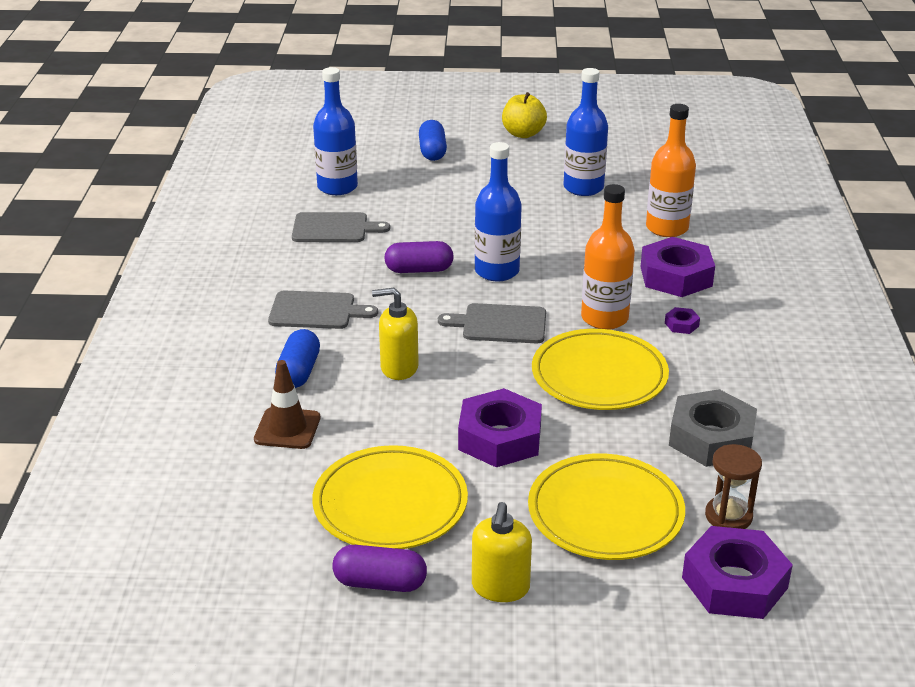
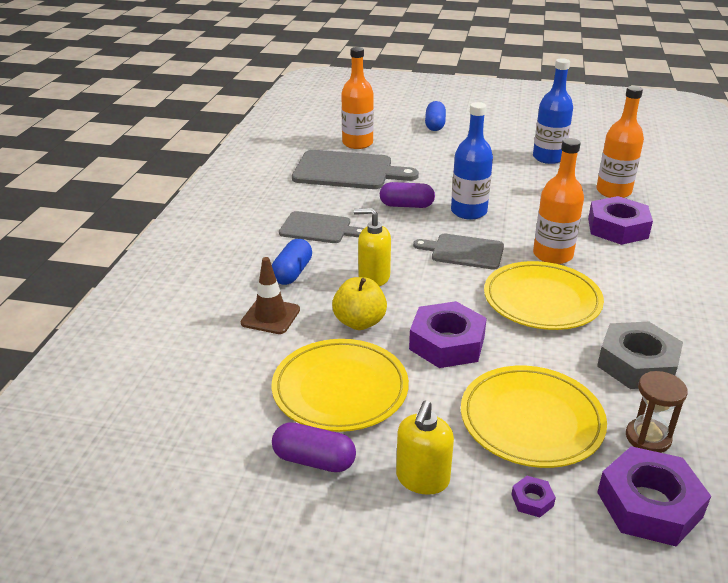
camera: 10 degrees right, 0 degrees up
(334, 228) = (347, 171): grey cutting board -> grey cutting board, size x1.63
(337, 187) = (357, 143): blue bottle -> orange bottle
(523, 134) = (506, 118): yellow apple -> yellow apple (359, 322)
(681, 324) = (618, 266): purple nut -> purple nut (532, 500)

